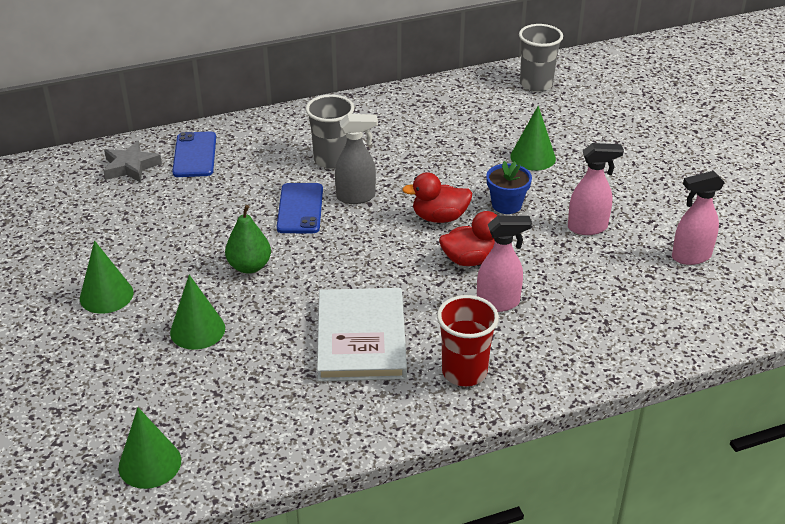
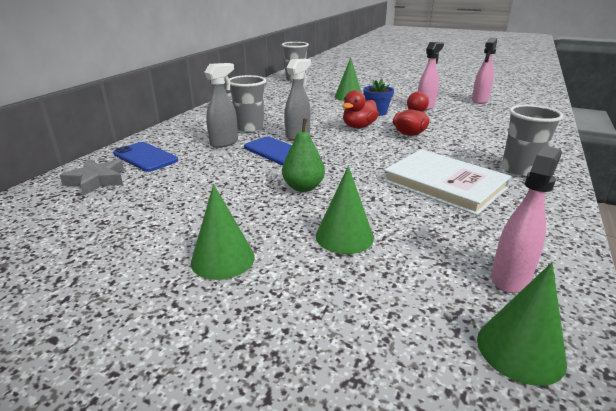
camera: 45 degrees left, 10 degrees down
(278, 170) = (224, 143): none -> grey spray bottle
(464, 372) = (519, 170): red cup -> grey cup
(498, 303) = (461, 141): pink spray bottle -> pink spray bottle (510, 278)

